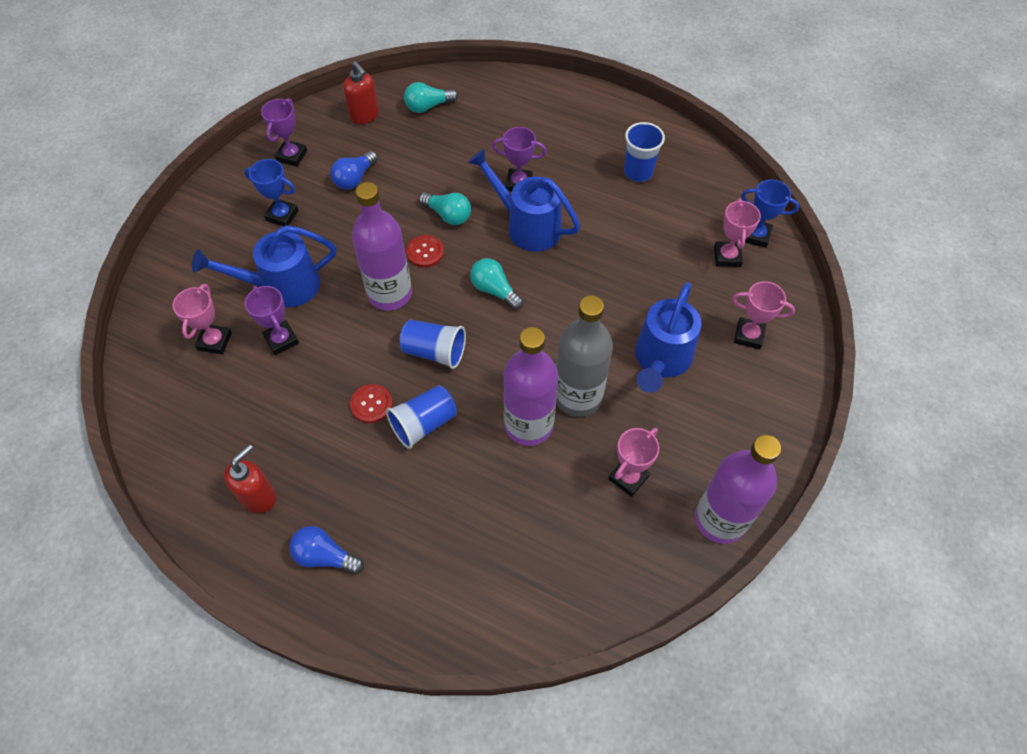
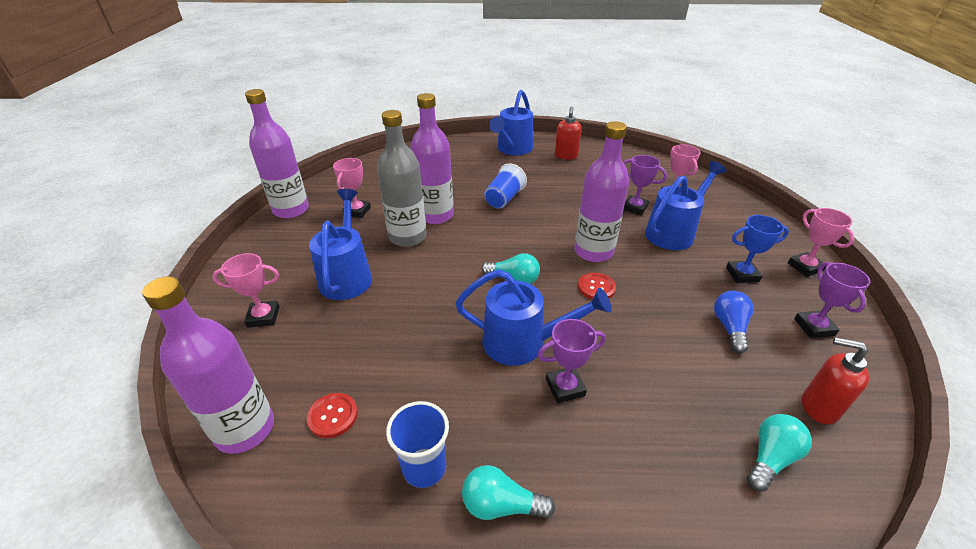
camera: 155 degrees right, 20 degrees down
(325, 556) = (512, 149): blue light bulb -> blue watering can
(371, 404) = (544, 198): red button -> red button (333, 416)
(434, 352) = (528, 230): blue cup -> none
(448, 215) = (607, 325): turquoise light bulb -> turquoise light bulb (501, 505)
(727, 256) = (285, 387): pink trophy -> pink trophy (805, 267)
(756, 235) = (245, 429): blue trophy -> purple bottle

